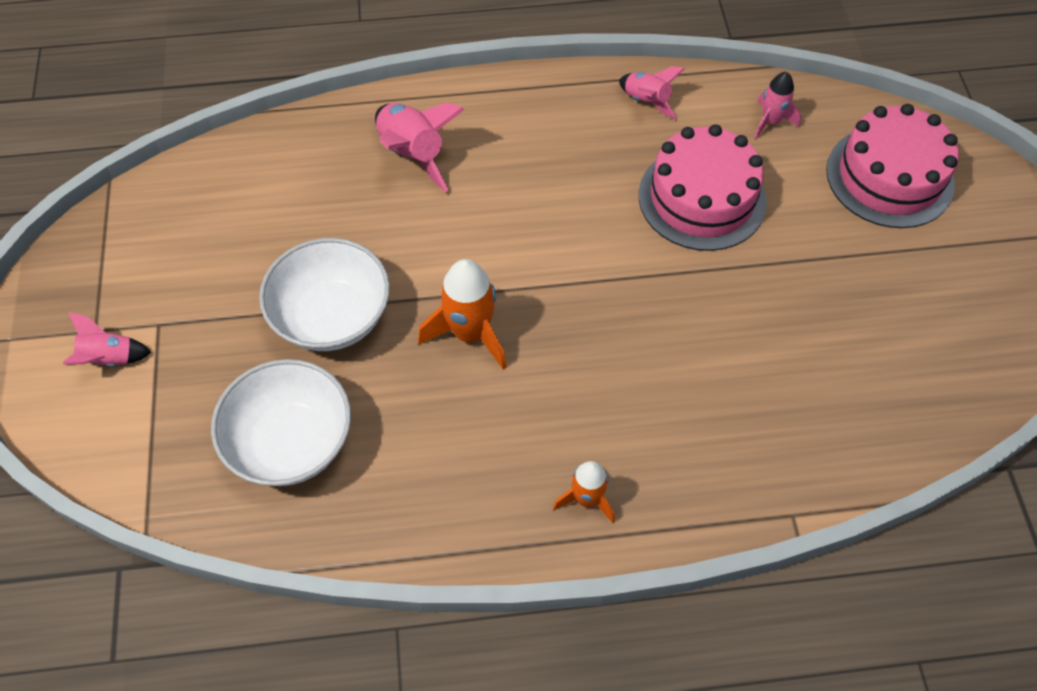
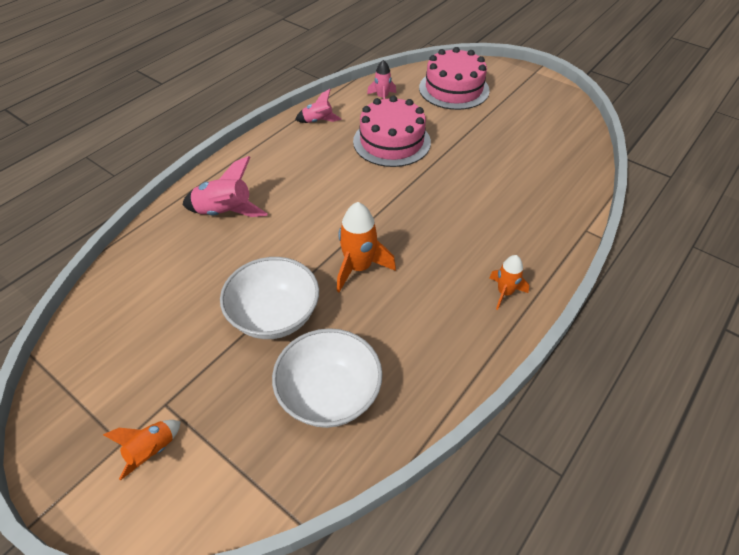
camera: 45 degrees left, 10 degrees down
(109, 359) = (152, 451): pink rocket -> orange rocket

